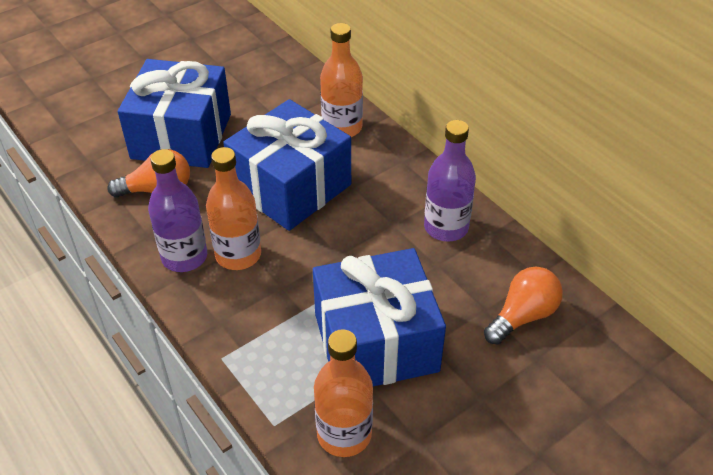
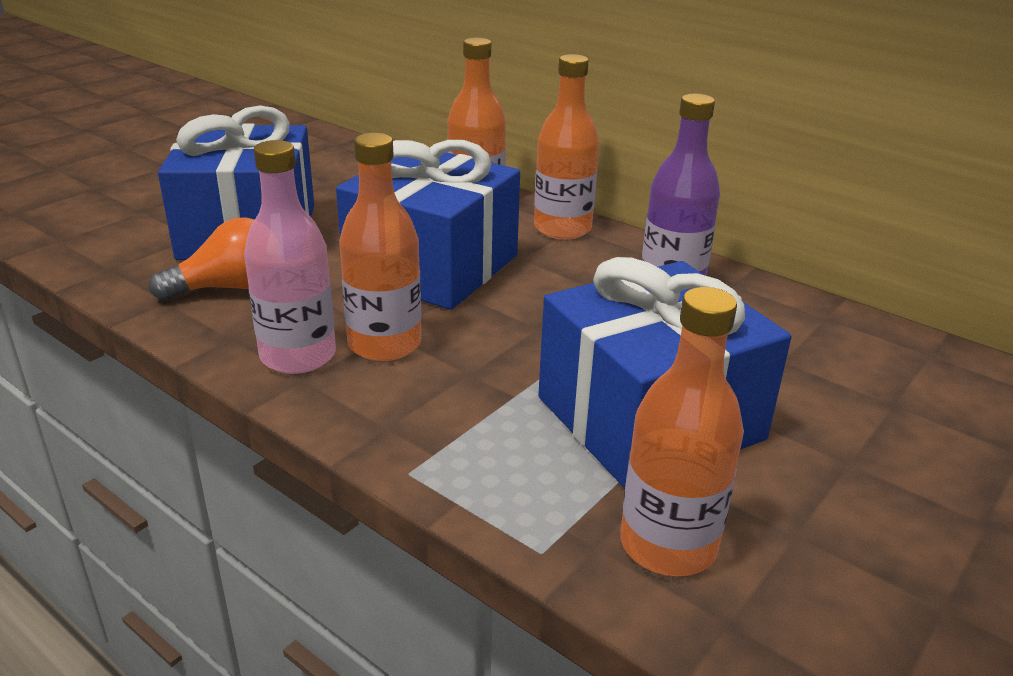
camera: 15 degrees left, 15 degrees down
(184, 257) = (298, 356): purple bottle -> pink bottle
(394, 160) = (562, 229): none -> orange bottle
(522, 316) = (838, 361): orange light bulb -> none

